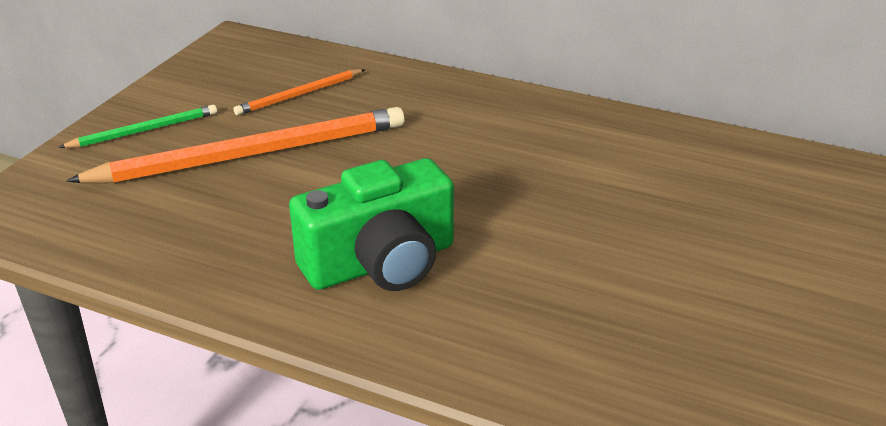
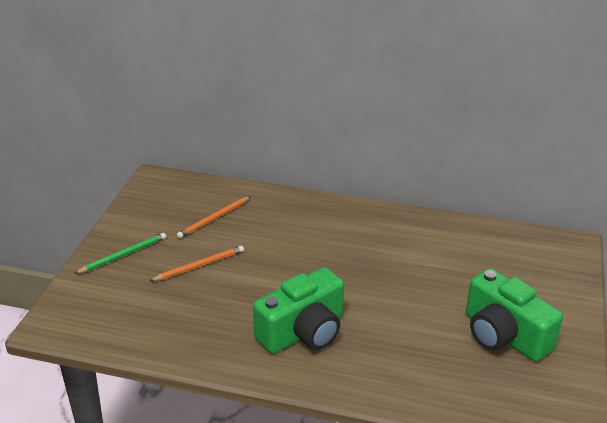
camera: 10 degrees left, 0 degrees up
(252, 154) = (199, 265): orange pencil -> orange pencil, size x0.49
(728, 303) = (503, 335): none -> green camera

